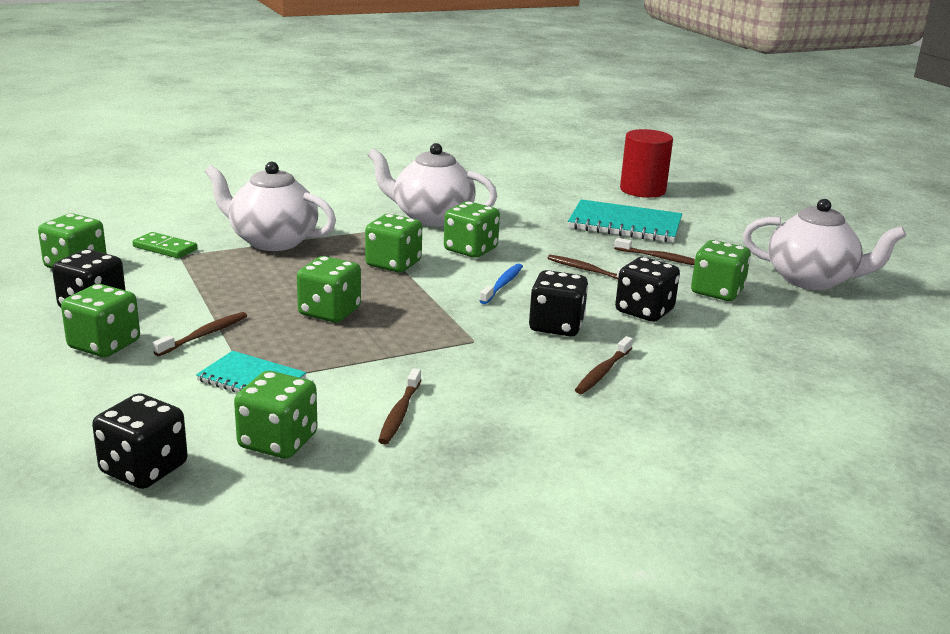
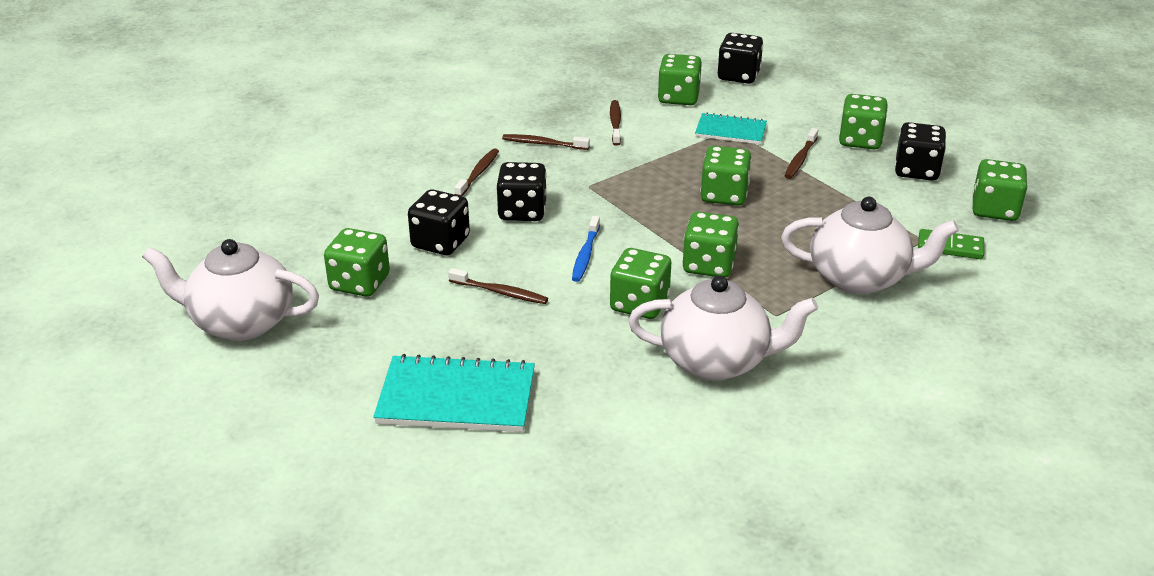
camera: 170 degrees right, 10 degrees up
(642, 190) = (424, 515): red cylinder -> none
(660, 258) = (415, 330): brown toothbrush -> brown toothbrush (543, 144)

